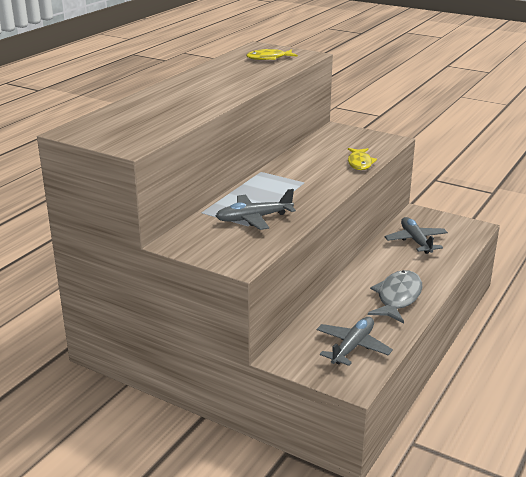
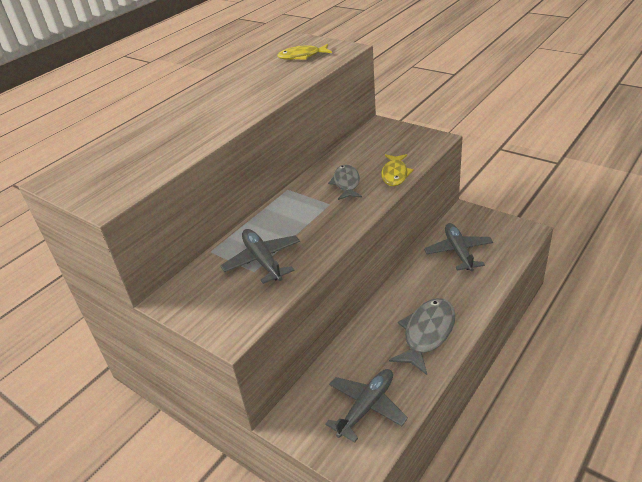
camera: 10 degrees right, 10 degrees up
(253, 218) = (262, 260): grey plane -> grey plane turned 75 degrees clockwise
(316, 168) = (346, 183): none -> grey fish

